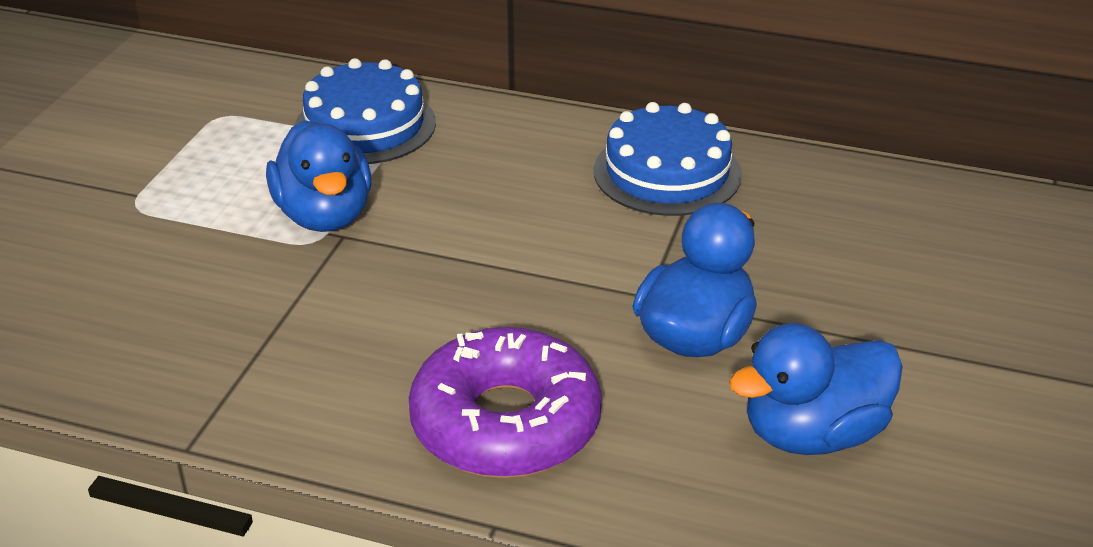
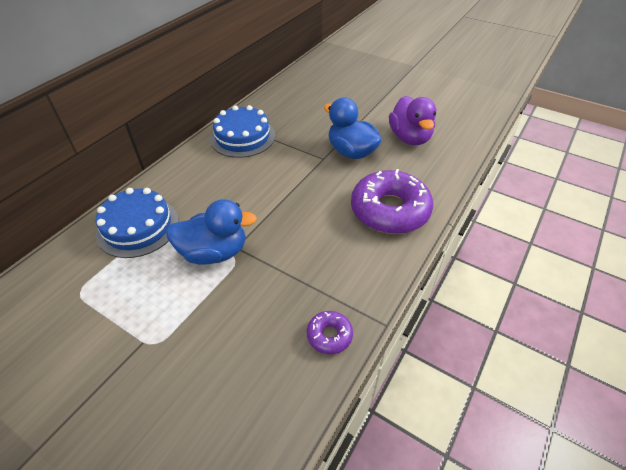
camera: 75 degrees left, 10 degrees up
(159, 379) = (329, 335): none -> purple donut
(813, 433) = (410, 138): blue duck -> purple duck

